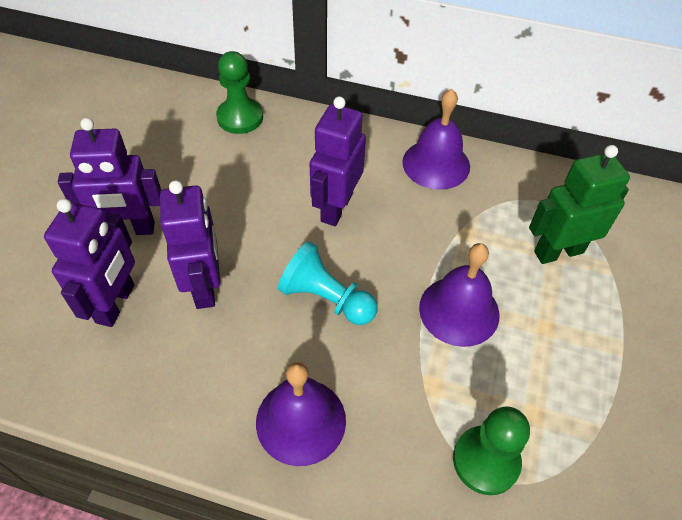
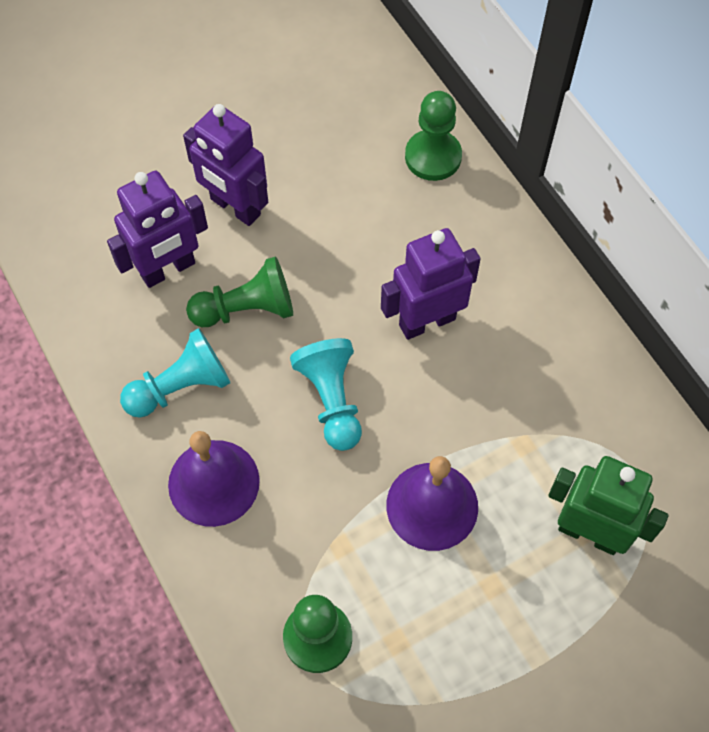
camera: 45 degrees right, 10 degrees up
(205, 286) = (246, 309): purple robot -> green pawn
(207, 375) = (181, 387): none -> turquoise pawn
(436, 164) = (572, 351): purple bell -> none

